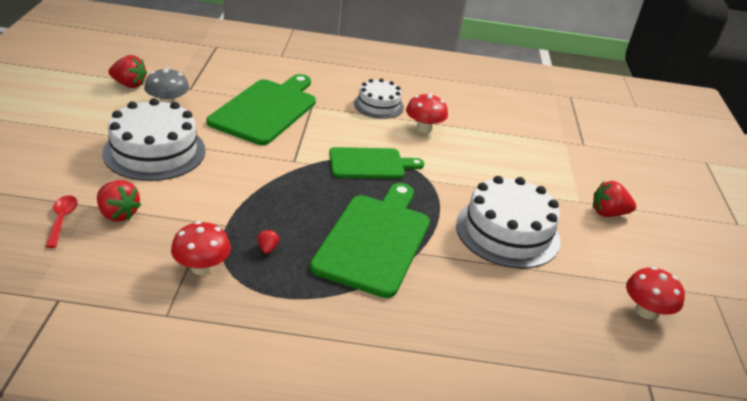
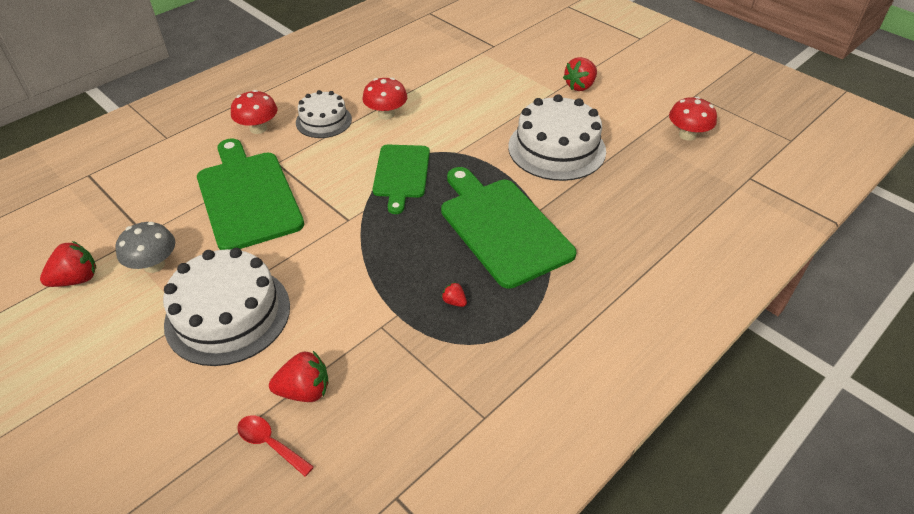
camera: 45 degrees left, 10 degrees up
(202, 267) = (441, 361): red mushroom -> red mushroom (258, 128)
(370, 164) = (401, 174): green cutting board -> green cutting board turned 150 degrees clockwise

